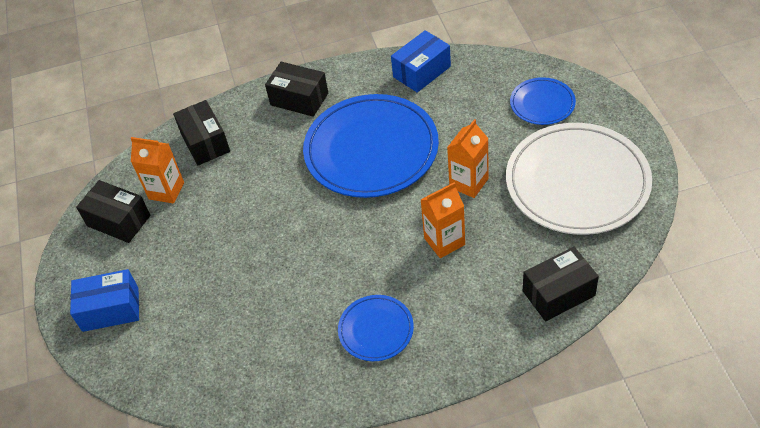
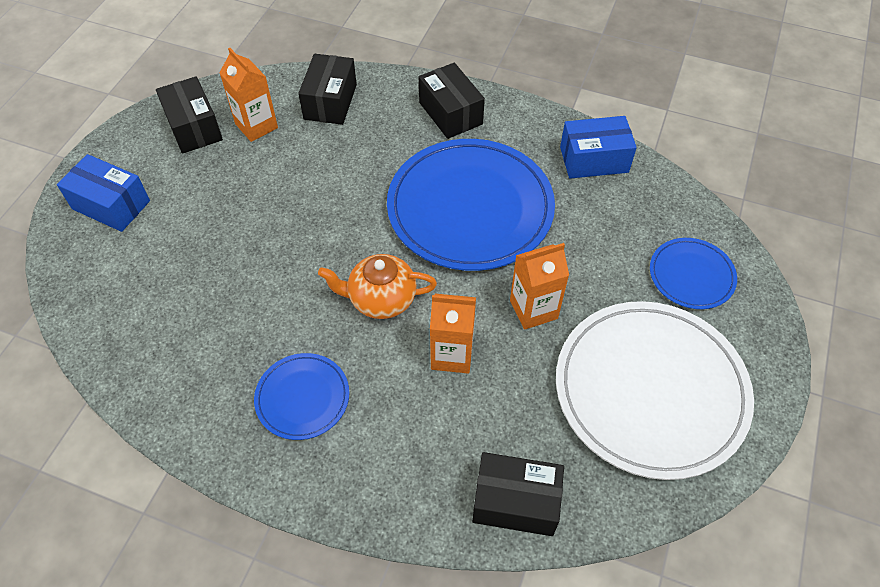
camera: 30 degrees right, 5 degrees up
(368, 240) = (381, 299): none -> orange teapot

